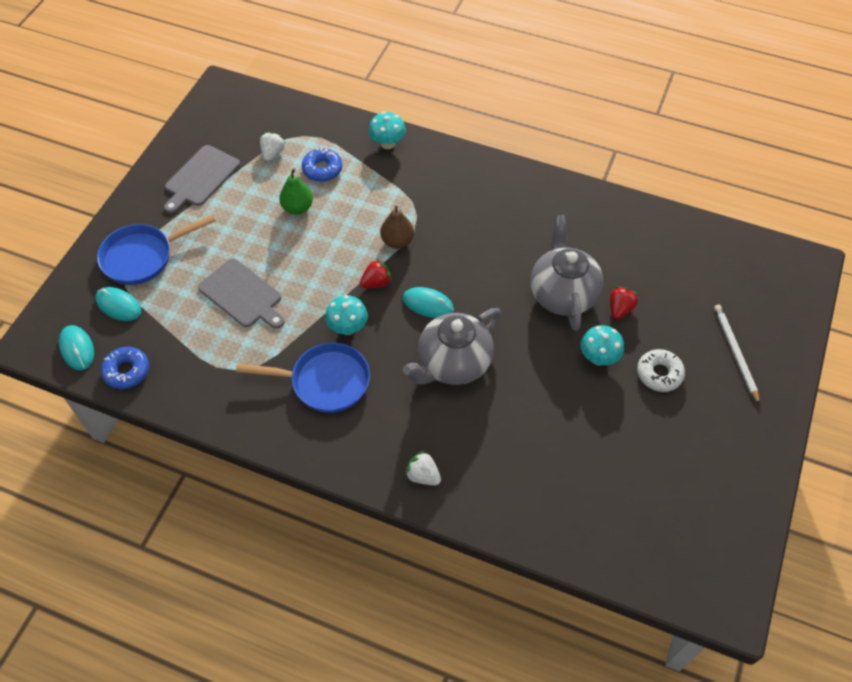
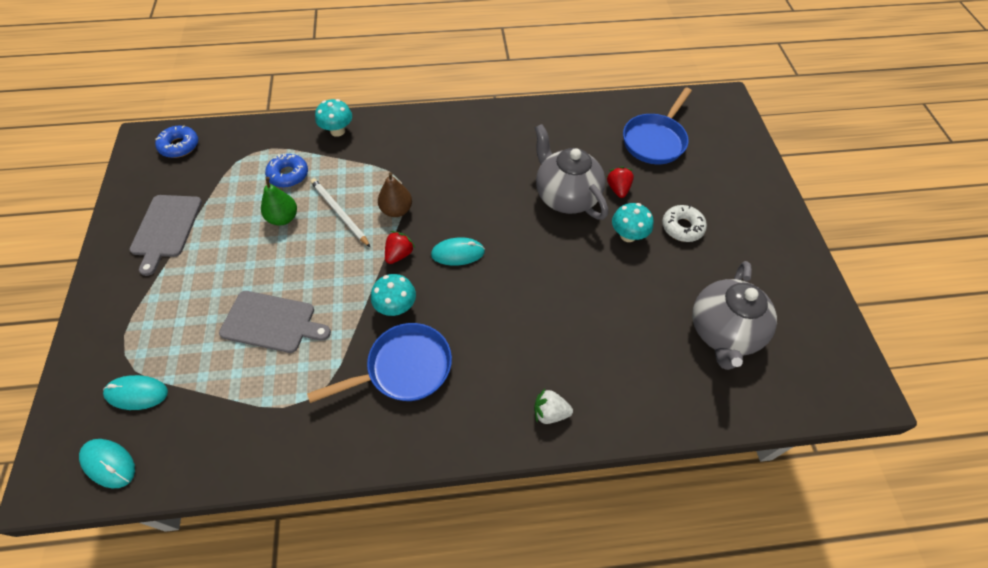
camera: 30 degrees left, 0 degrees up
(127, 371) = (182, 460): blue donut -> blue donut (179, 146)
(142, 257) = (140, 331): blue pan -> blue pan (655, 140)
(273, 153) = (231, 179): white strawberry -> none
(453, 363) = (512, 296): grey teapot -> grey teapot (723, 332)
(735, 353) = (724, 186): white pencil -> white pencil (339, 213)

